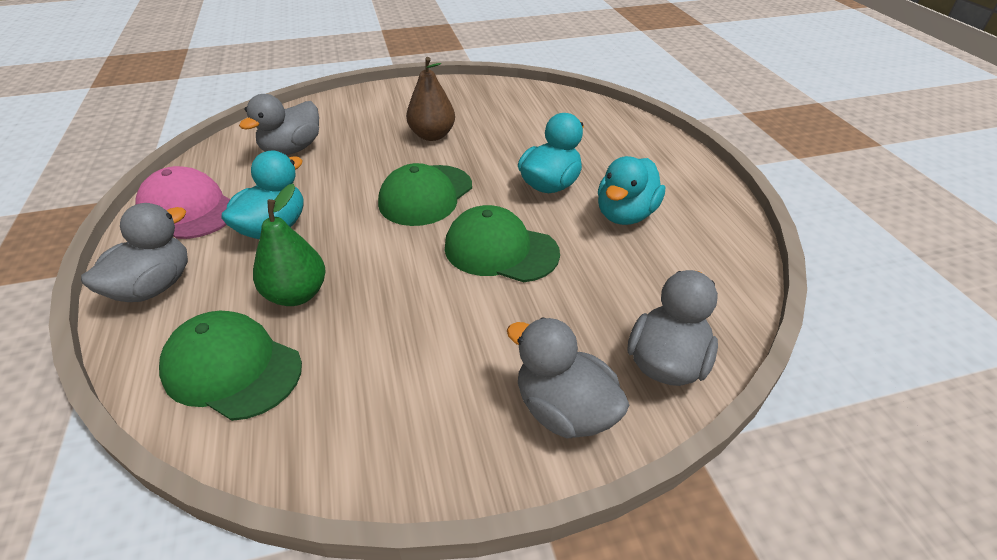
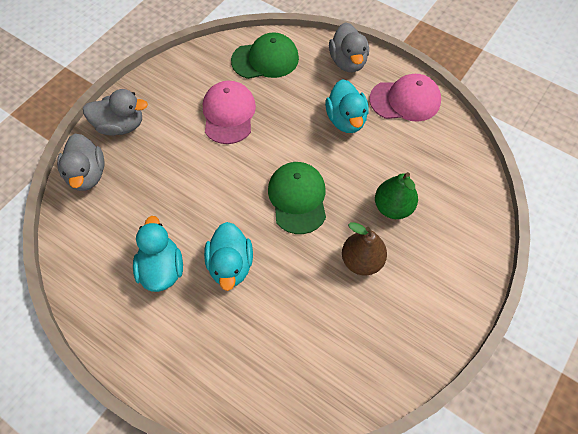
camera: 140 degrees right, 20 degrees up
(292, 149) = (428, 177): grey duck -> none
(297, 295) = (283, 98): green pear -> green pear (393, 207)
(388, 321) = (228, 114): none -> pink cap
(500, 250) = (214, 187): green cap -> none

